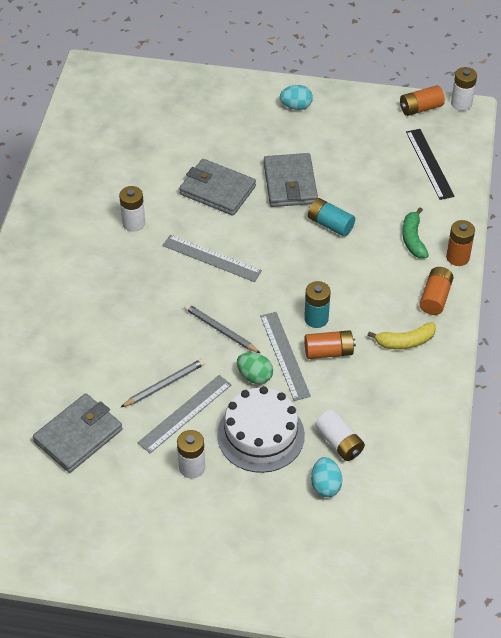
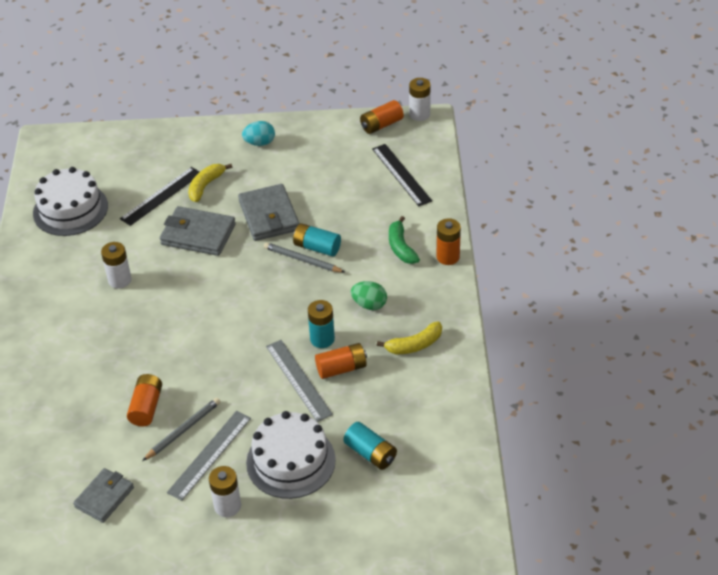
camera: 10 degrees left, 5 degrees down
(78, 436) = (104, 497): grey wallet -> grey wallet, size x0.66
(100, 143) = (70, 209): none -> white cake
(190, 145) = (161, 196): none -> black ruler
(211, 258) = (205, 300): grey ruler -> none
(220, 330) = (229, 367): grey pencil -> grey pencil (302, 260)
(234, 142) = (205, 186): none -> yellow banana
(254, 376) = (272, 405): green egg -> green egg (369, 304)
(325, 485) = (366, 497): turquoise egg -> none
(339, 442) = (370, 453): white battery -> turquoise battery
(435, 297) = (434, 298): orange battery -> orange battery (146, 407)

